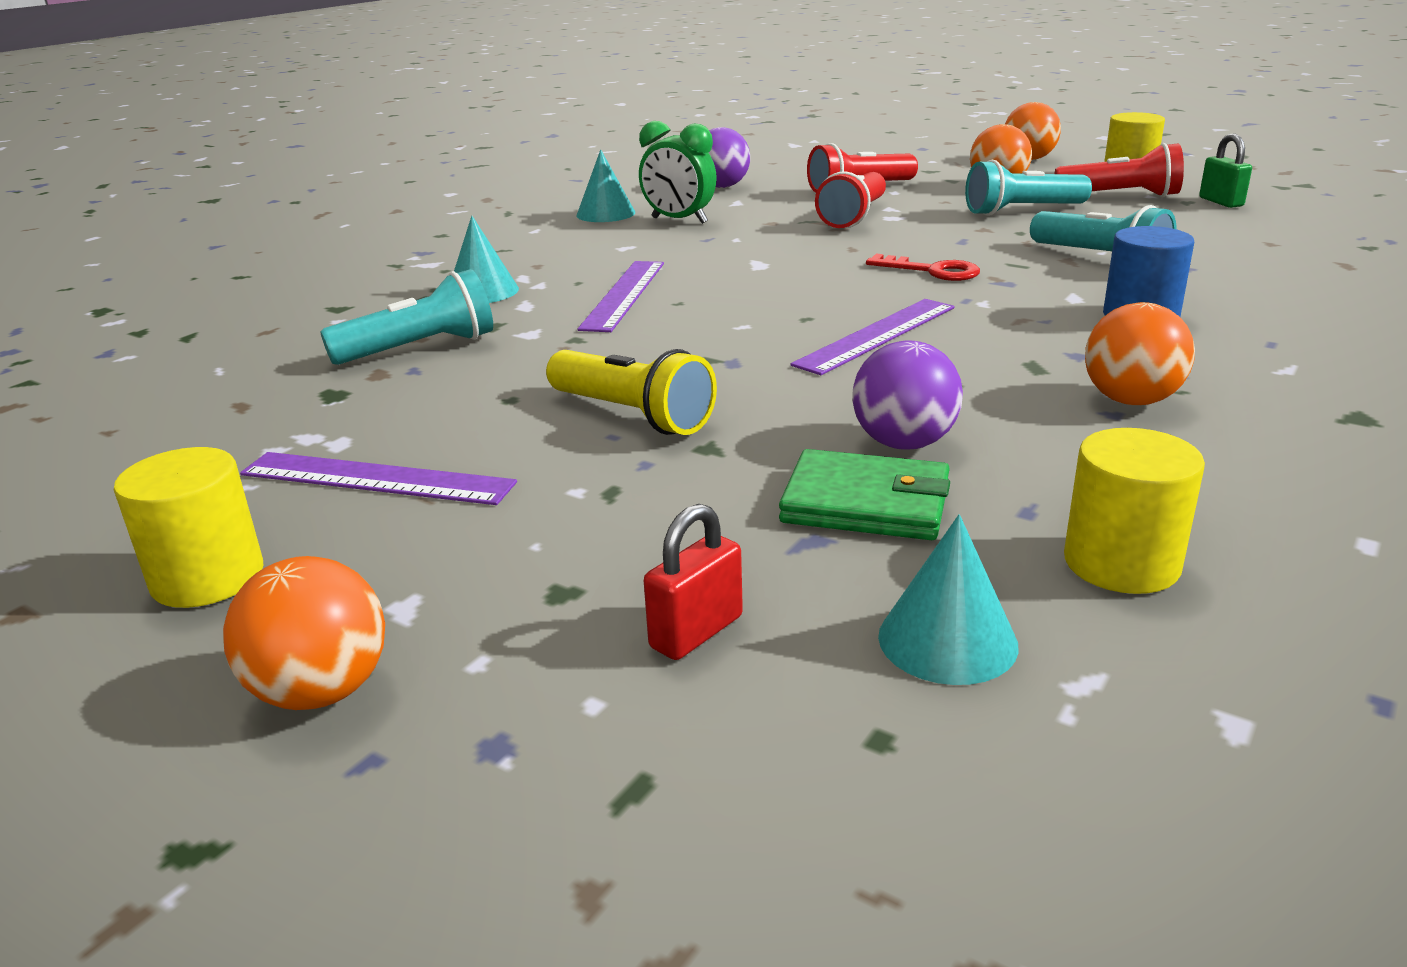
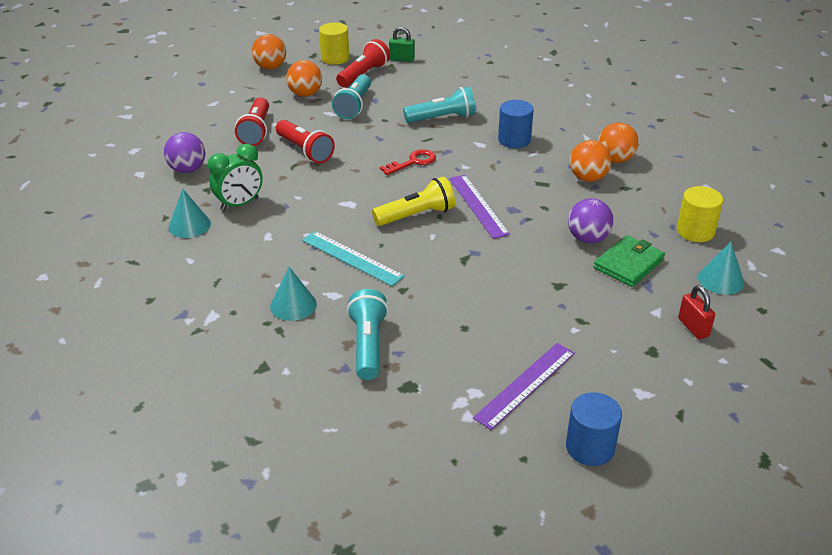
camera: 65 degrees left, 10 degrees up
(208, 577) = (590, 447): yellow cylinder -> blue cylinder
(321, 691) = (690, 422): orange ball -> orange ball (615, 159)
(624, 295) = (352, 258): purple ruler -> turquoise ruler
(632, 415) = (512, 296): yellow flashlight -> yellow flashlight (416, 215)

